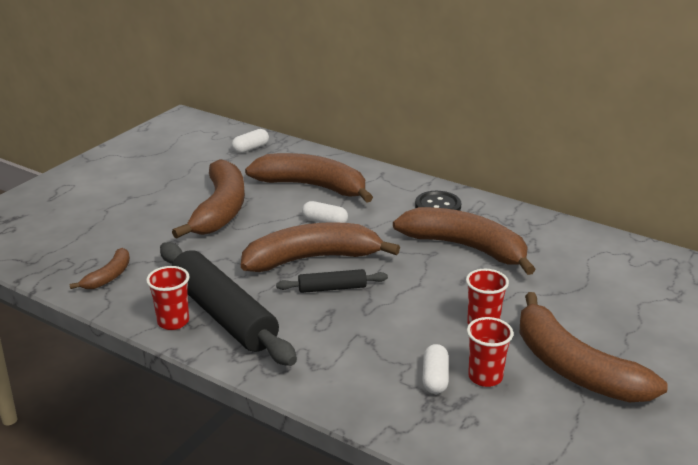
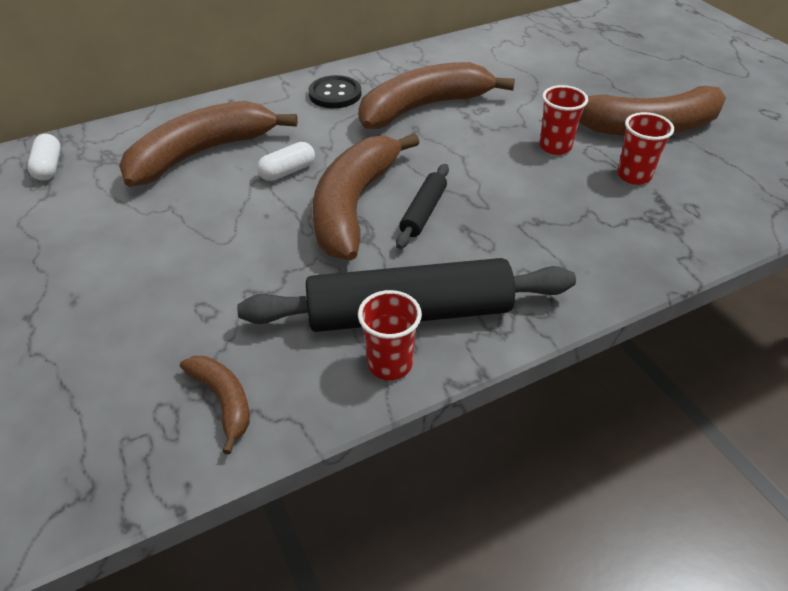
camera: 60 degrees left, 15 degrees up
(220, 210) = (169, 240): brown banana -> none
(435, 378) = (620, 204): white capsule -> none

